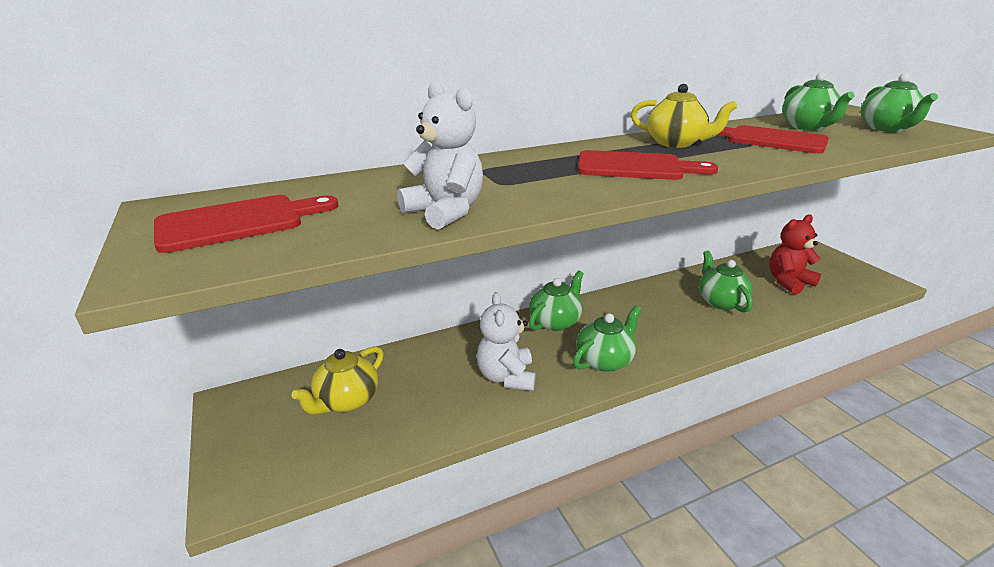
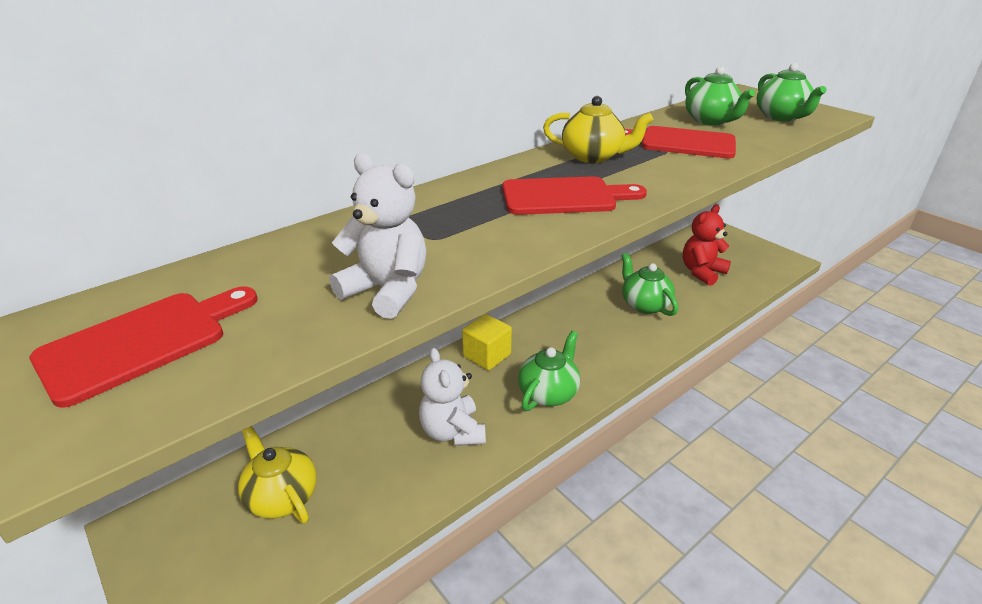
camera: 15 degrees left, 5 degrees up
(346, 400) = (282, 496): yellow teapot -> yellow teapot turned 120 degrees clockwise
(555, 321) = (487, 355): green teapot -> yellow cube

